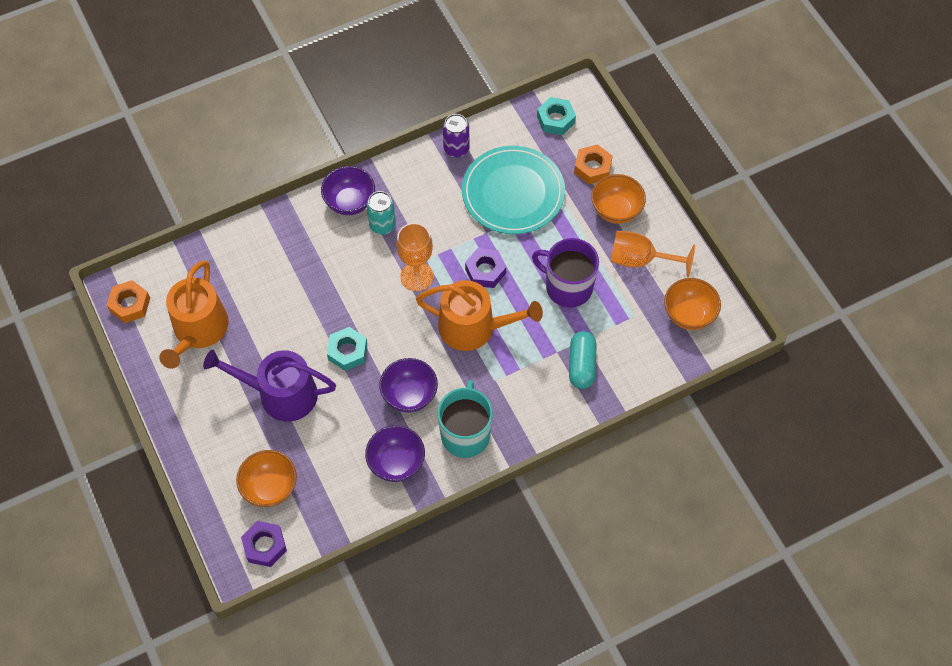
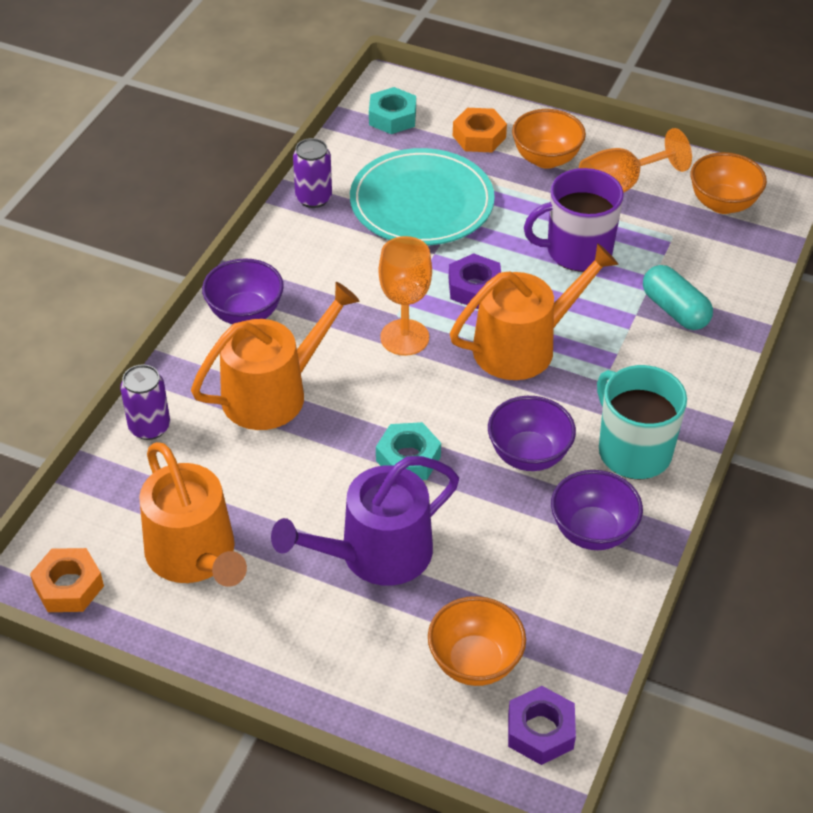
camera: 40 degrees left, 15 degrees down
(242, 240) = (149, 427): none -> purple can
(319, 263) = (273, 393): none -> orange watering can
(382, 225) = (309, 313): turquoise can -> none

